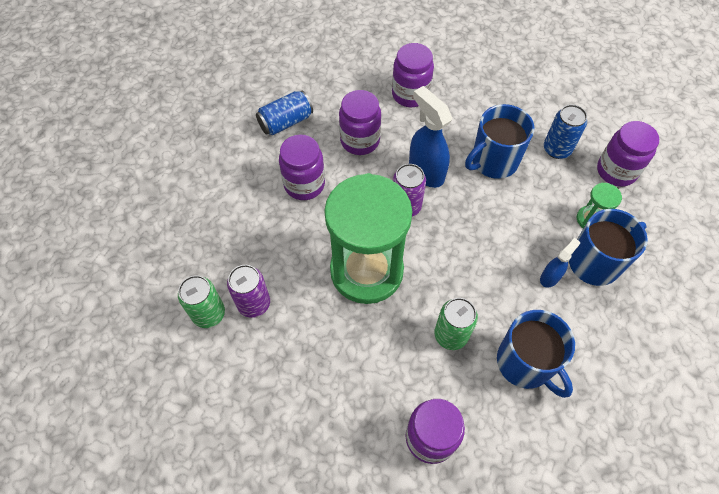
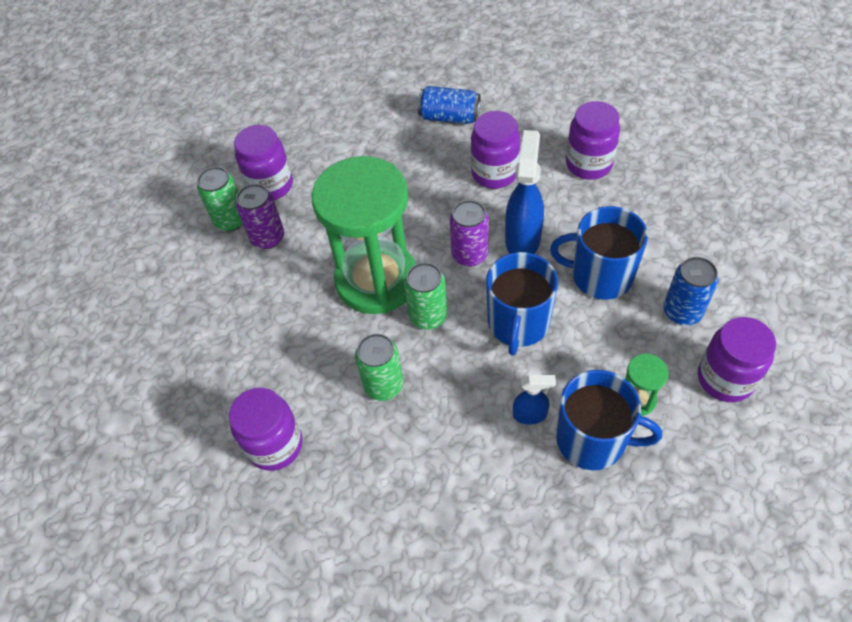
camera: 50 degrees right, 5 degrees down
(304, 184) = (407, 176): purple jar -> purple jar (271, 185)
(426, 267) = (428, 316): none -> green can
(525, 363) = (418, 462): blue mug -> blue mug (518, 323)

